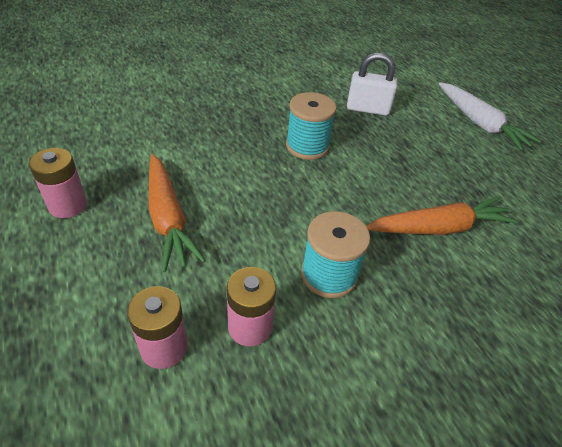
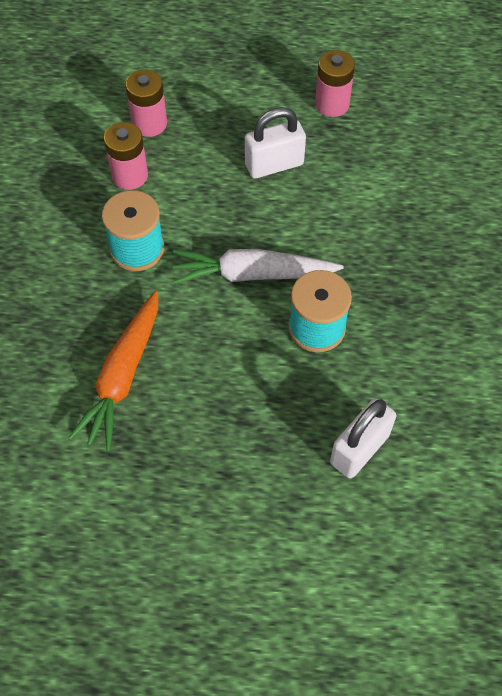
camera: 125 degrees right, 15 degrees up
(168, 218) = (274, 164): orange carrot -> white padlock
(480, 123) = (250, 588): white carrot -> white carrot (252, 274)

